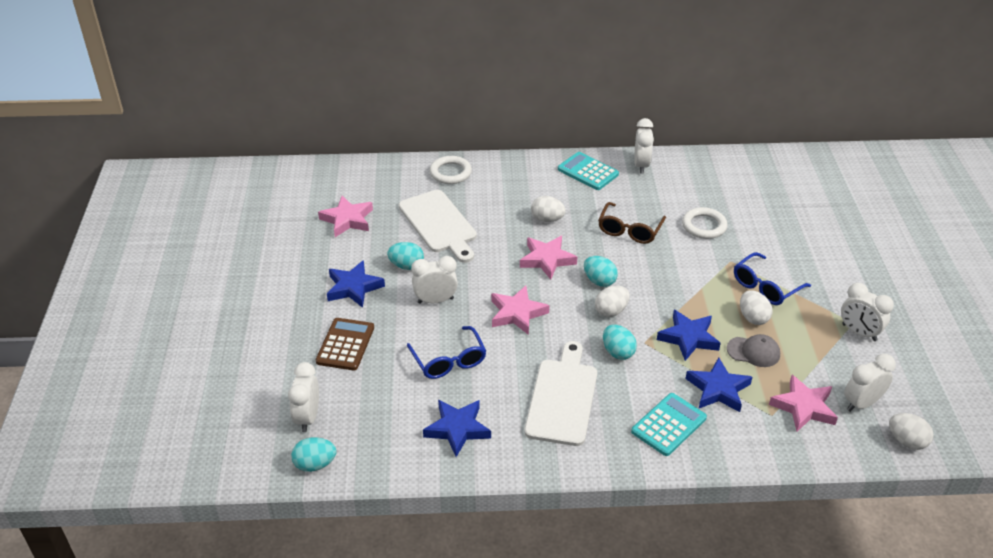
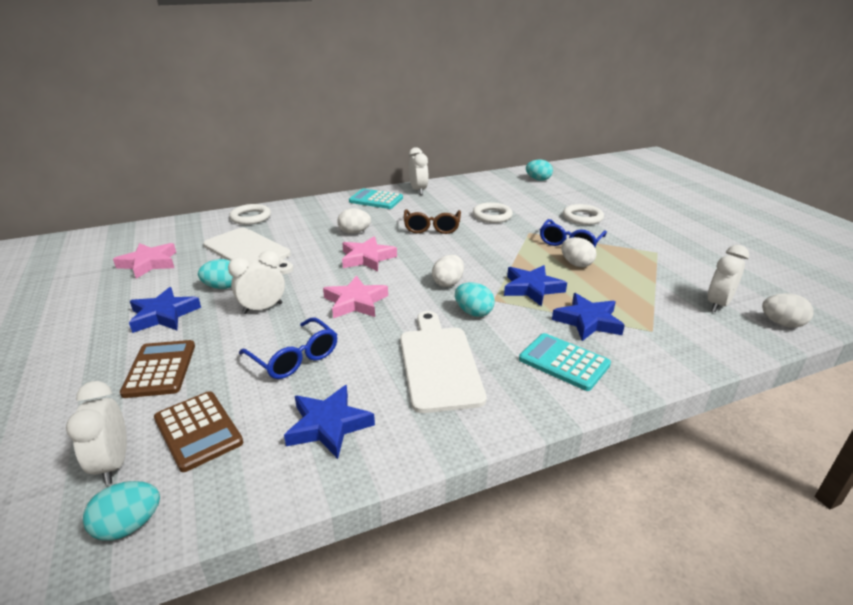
camera: 20 degrees left, 10 degrees down
(365, 407) = (198, 430): none -> brown calculator
(599, 281) = (424, 264): turquoise egg -> turquoise egg (538, 179)
(668, 425) = (564, 362): turquoise calculator -> turquoise calculator turned 75 degrees counterclockwise
(753, 352) = (596, 287): grey cap -> none
(804, 407) = (674, 318): pink star -> none
(805, 251) = (582, 217): none -> white ring
(859, 332) = (668, 257): white clock -> none

